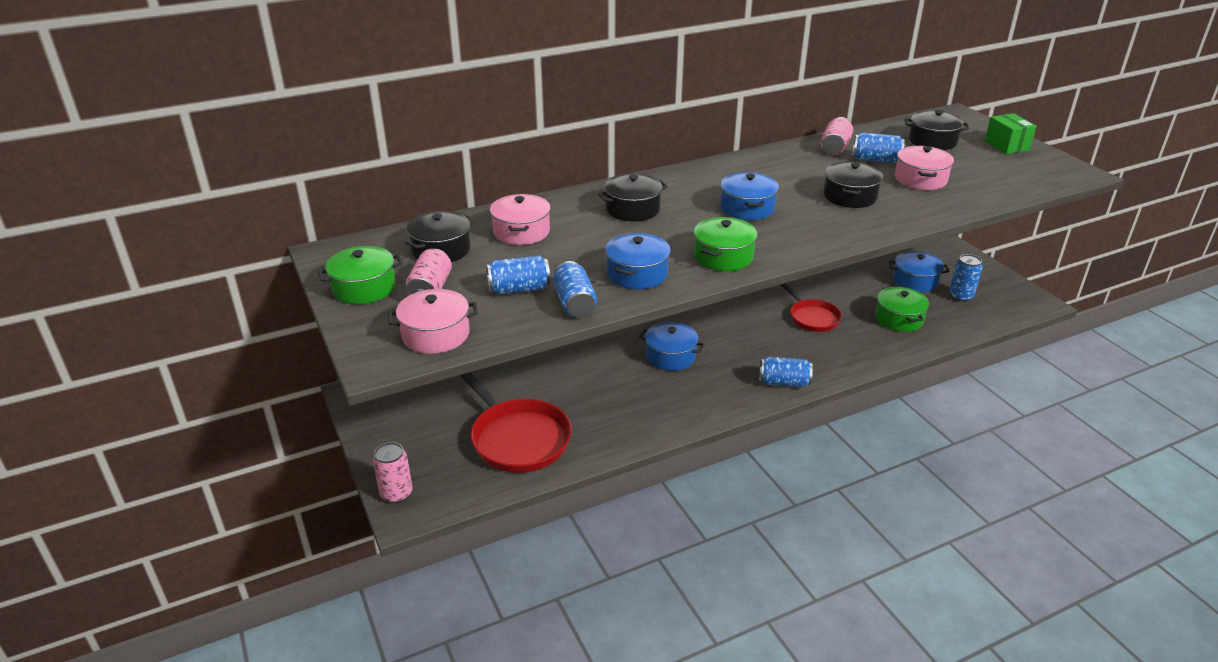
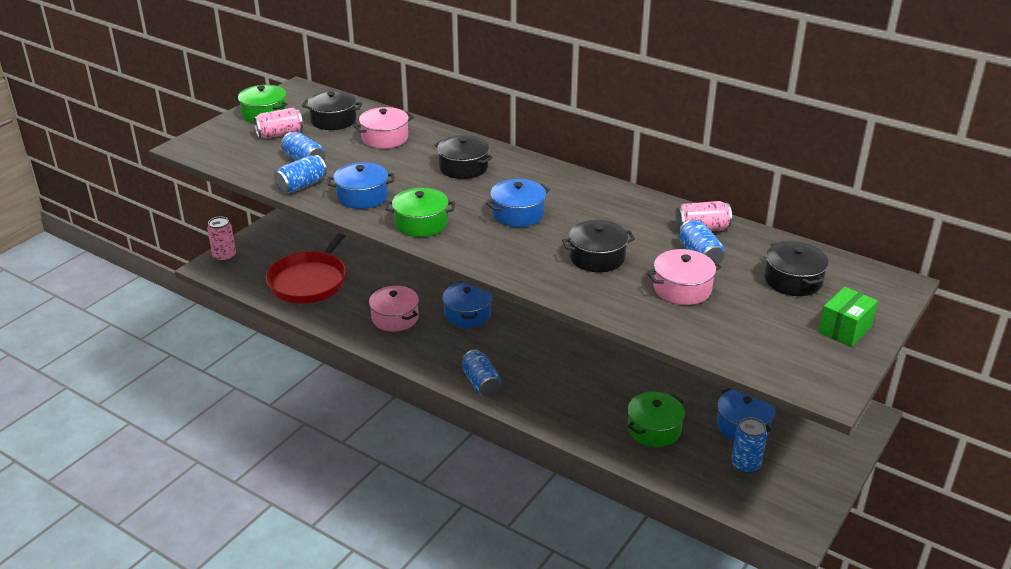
camera: 60 degrees right, 0 degrees up
(435, 335) = (228, 153): pink pot -> pink pot (395, 318)
(812, 317) = (601, 374): red pan -> none

